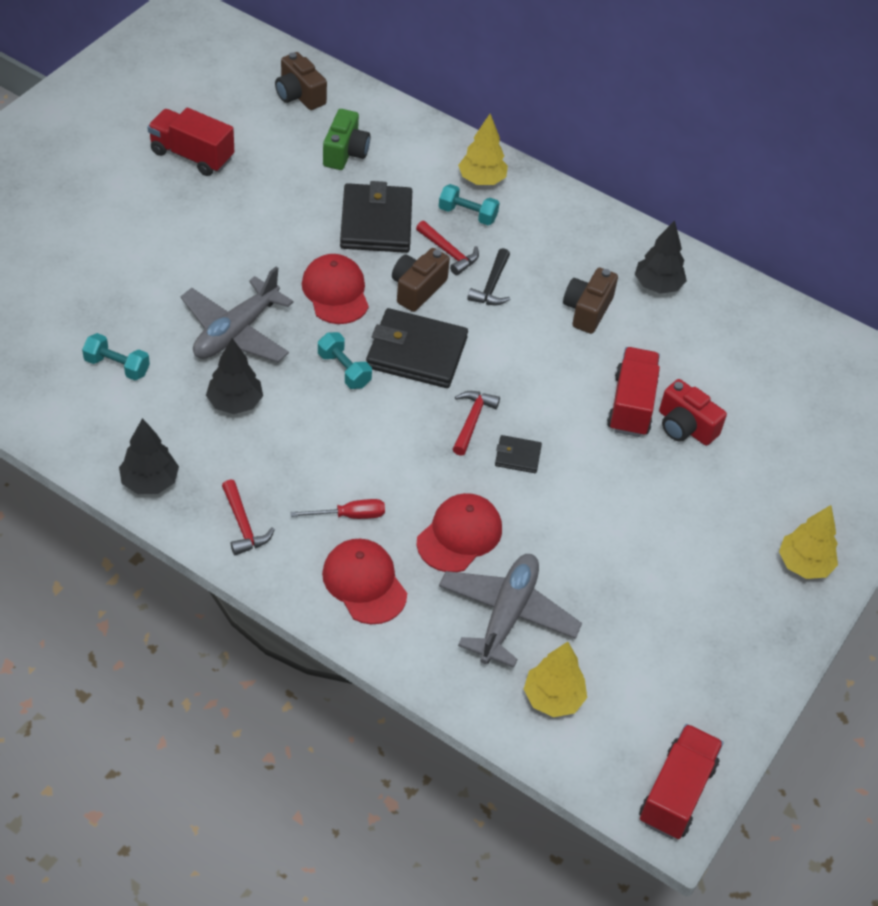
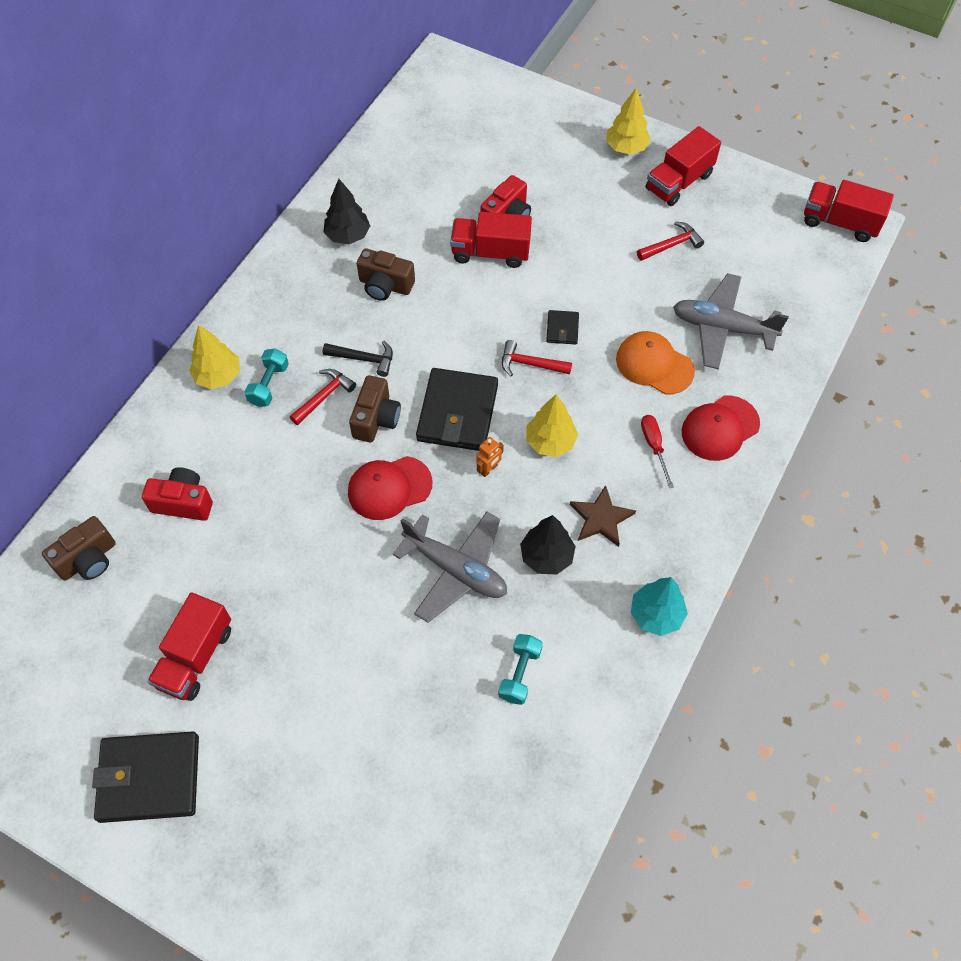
camera: 90 degrees left, 10 degrees up
(150, 482) = (656, 615): black tree -> turquoise tree
(243, 525) = (685, 528): red hammer -> red hammer (672, 245)
(269, 454) = (601, 518): none -> brown star
(344, 370) = (489, 469): turquoise dumbbell -> orange robot
(345, 153) = (183, 502): green camera -> red camera
(376, 222) = (288, 462): black wallet -> black wallet (149, 778)
(417, 289) = (376, 419): brown camera -> brown camera turned 105 degrees counterclockwise
(459, 535) = (654, 365): red cap -> orange cap
(553, 698) = (788, 295): yellow tree -> yellow tree (550, 442)
(746, 613) = (679, 182): none -> red truck

